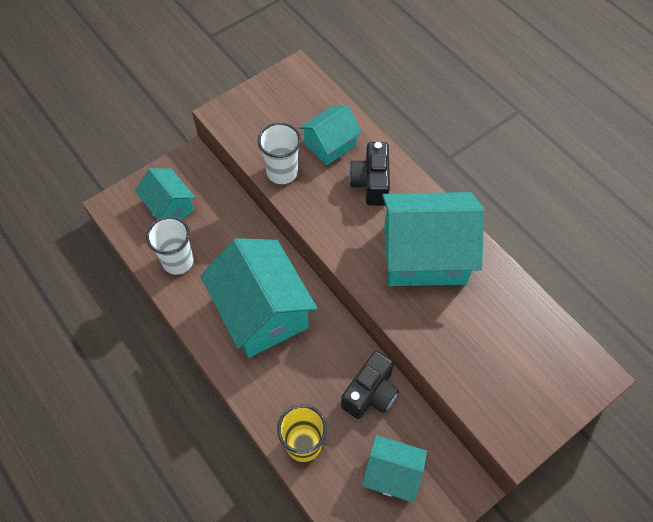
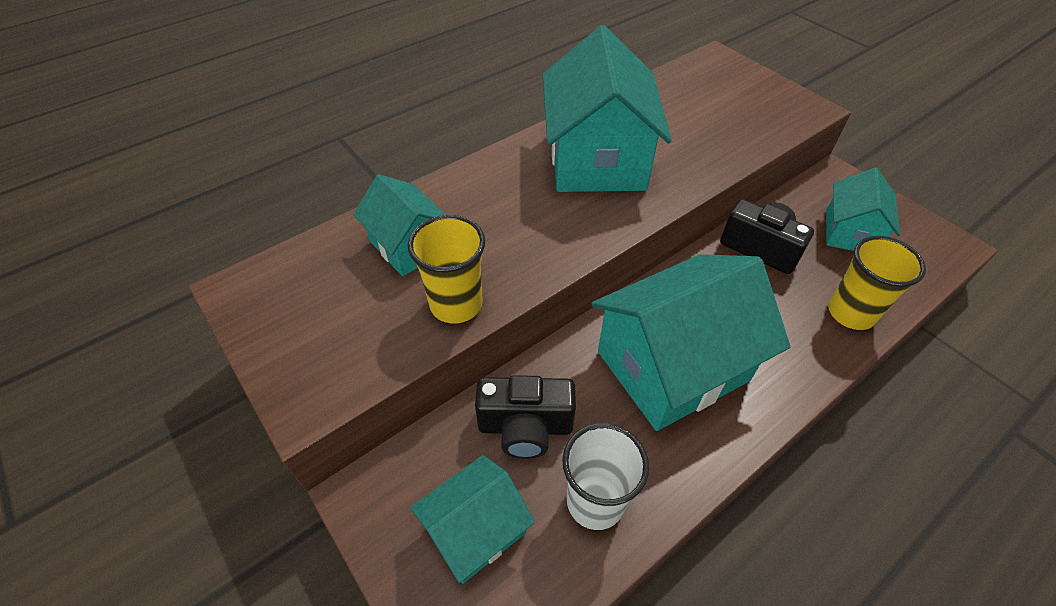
camera: 90 degrees left, 10 degrees down
(282, 172) = (456, 304): white cup -> yellow cup
(371, 183) = (484, 203): black camera -> black camera (525, 427)

